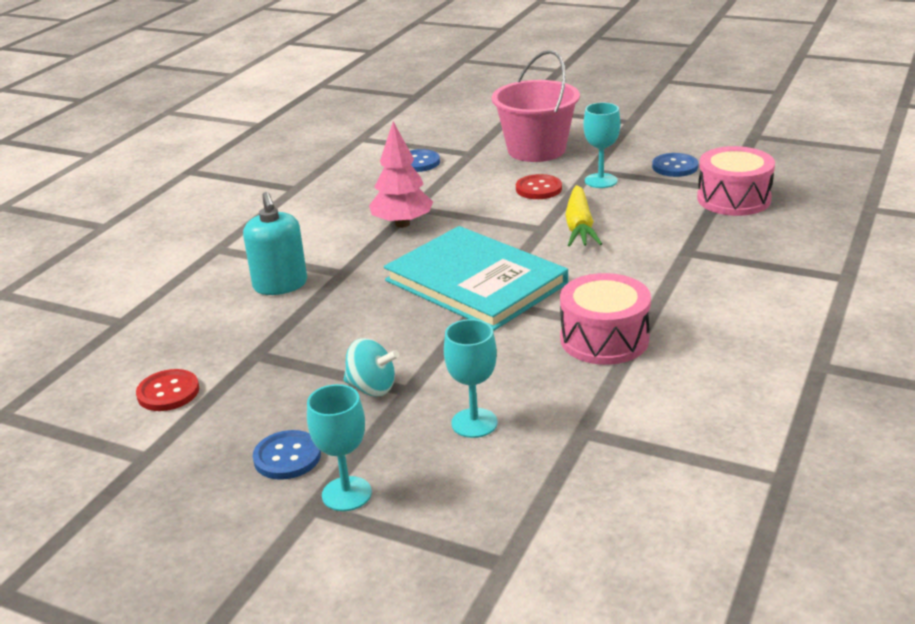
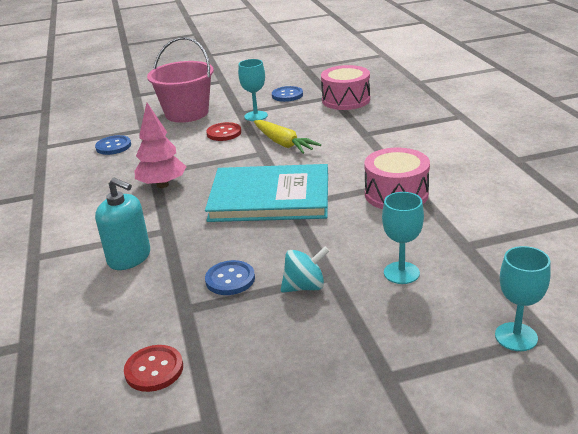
camera: 40 degrees left, 0 degrees up
(287, 457) = (319, 358): blue button -> blue button (230, 279)
(346, 494) = (396, 356): turquoise goblet -> turquoise goblet (516, 337)

